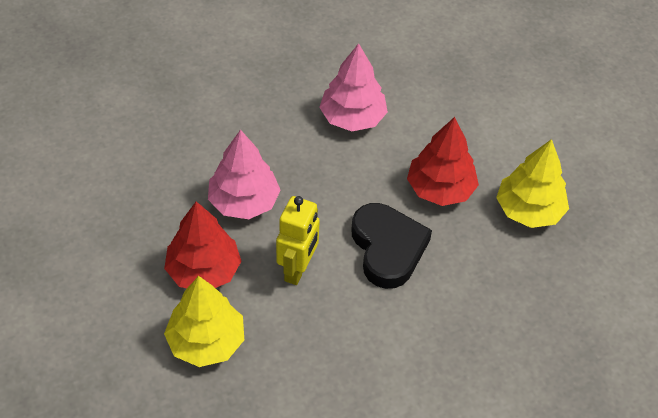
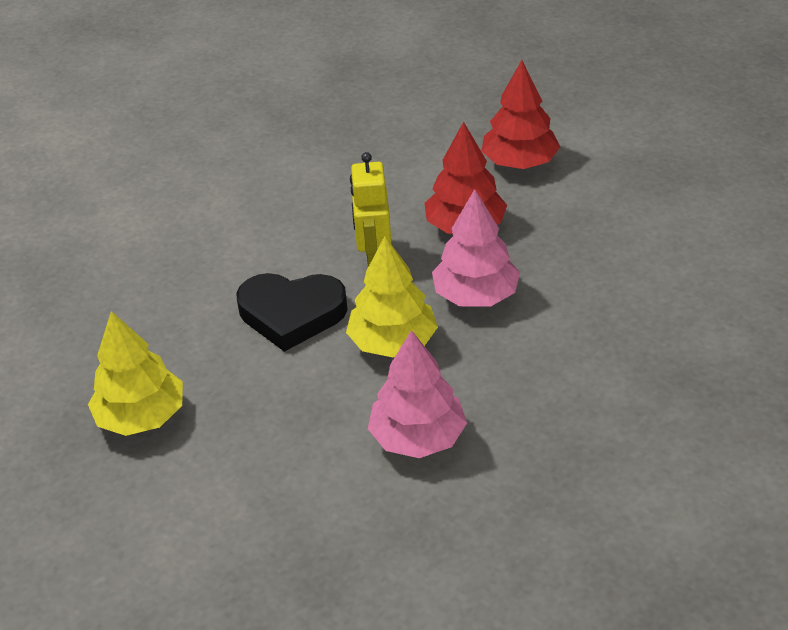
camera: 160 degrees right, 10 degrees down
(206, 341) = (418, 182): yellow tree -> yellow tree (393, 342)
(388, 248) = (292, 314): black heart -> black heart turned 45 degrees counterclockwise
(440, 189) = (260, 397): red tree -> red tree (519, 163)

